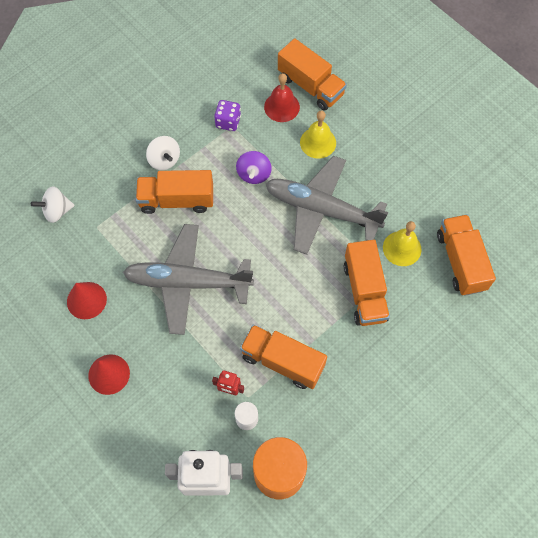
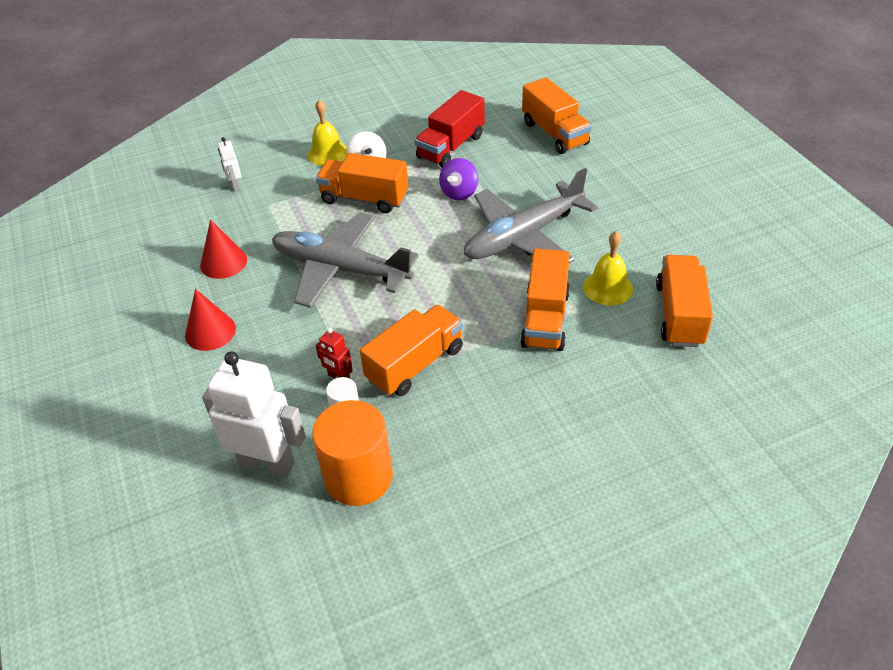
camera: 20 degrees right, 20 degrees down
(57, 211) = (235, 185): white spinning top -> white robot
(228, 122) = (451, 147): purple dice -> red truck
(281, 107) = (515, 144): red bell -> none
(282, 361) = (415, 364): orange truck -> orange truck turned 90 degrees clockwise
(318, 142) = (543, 179): yellow bell -> yellow bell (328, 153)
(322, 210) = (524, 236): grey plane -> grey plane turned 75 degrees counterclockwise

